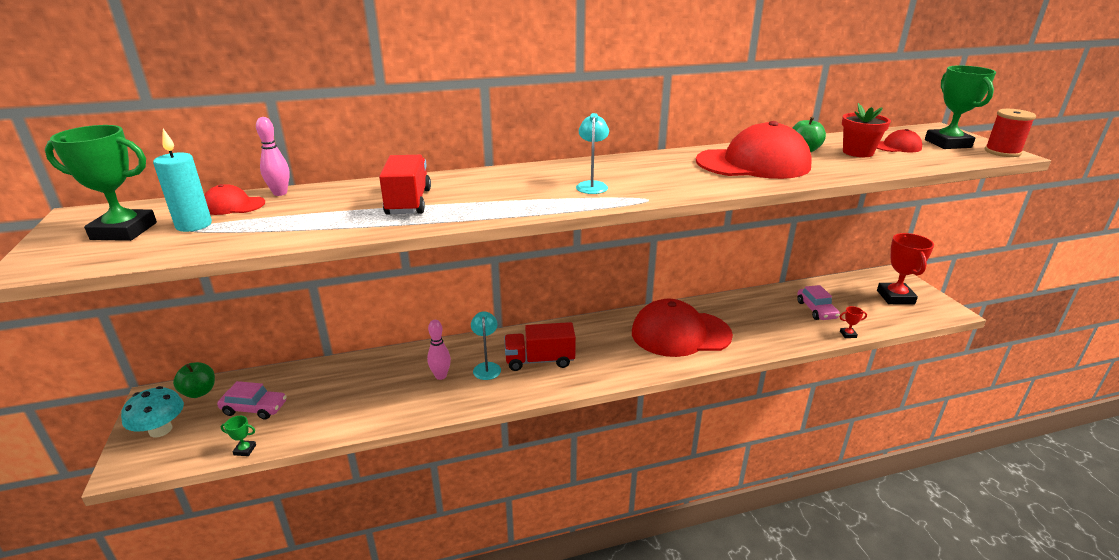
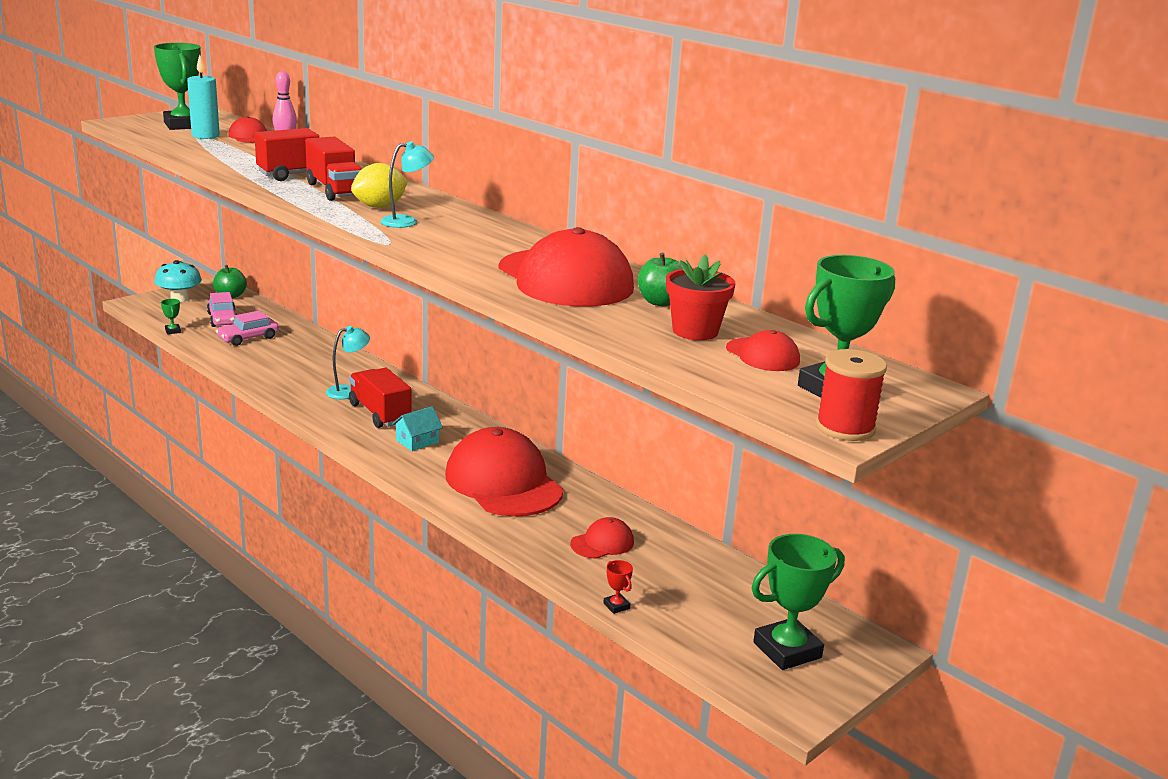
camera: 60 degrees right, 5 degrees down
(441, 376) = (318, 375): pink bowling pin -> none
(477, 196) = (335, 190): none -> red truck
(542, 188) = (379, 207): none -> yellow lemon
(599, 354) = (417, 441): none -> turquoise house
(773, 319) = (602, 543): none -> red cap
(816, 310) = (665, 576): pink car -> pink car (248, 338)
(895, 297) = (787, 650): red trophy -> green trophy

